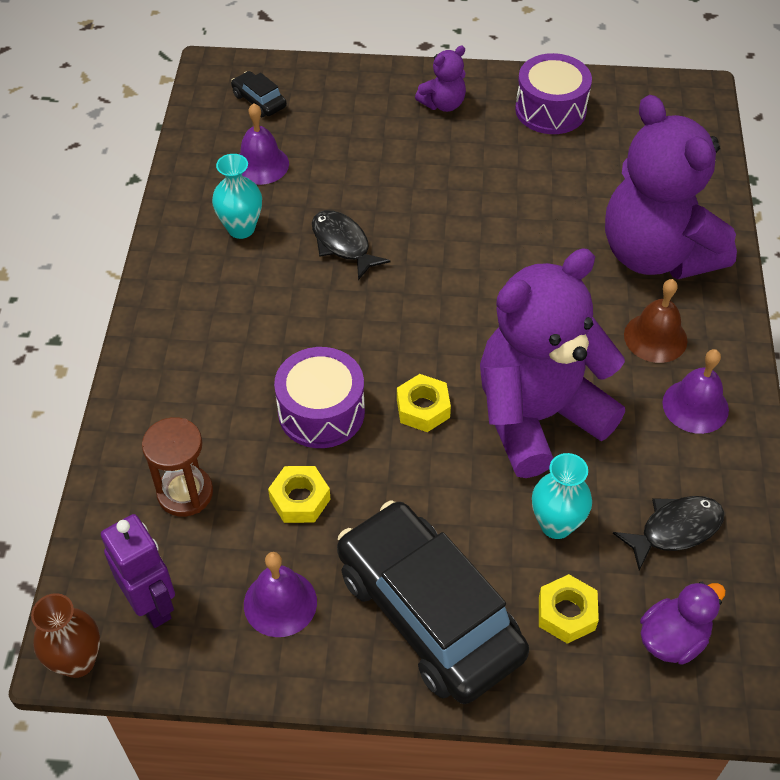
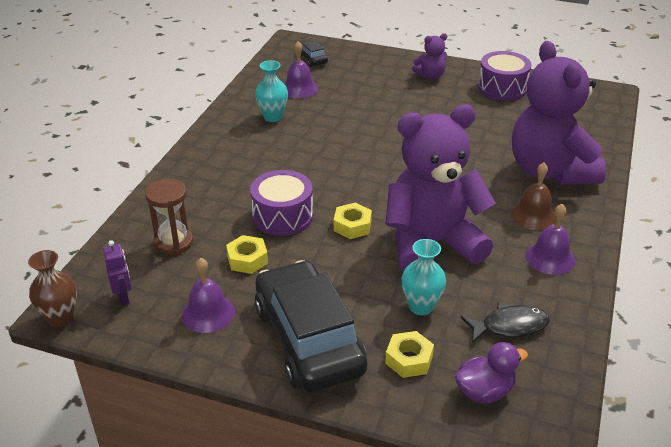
camera: 15 degrees right, 15 degrees down
(152, 604) = (124, 297): purple robot -> purple robot, size x0.64
(343, 244) = (335, 134): black fish -> none

